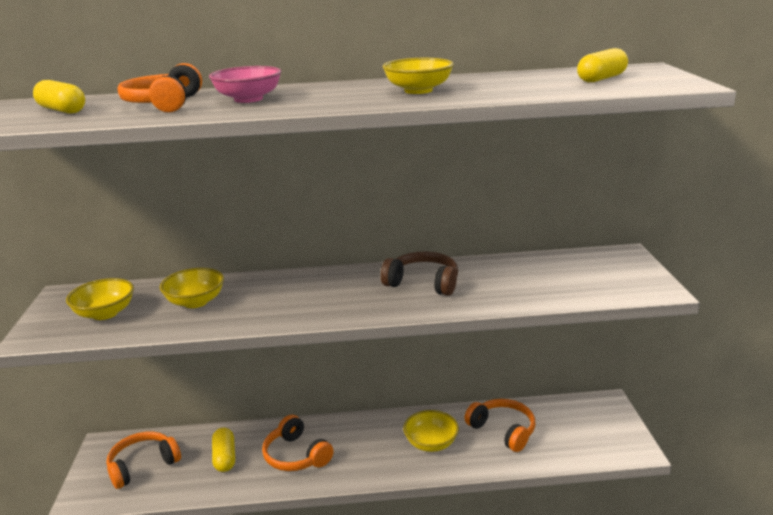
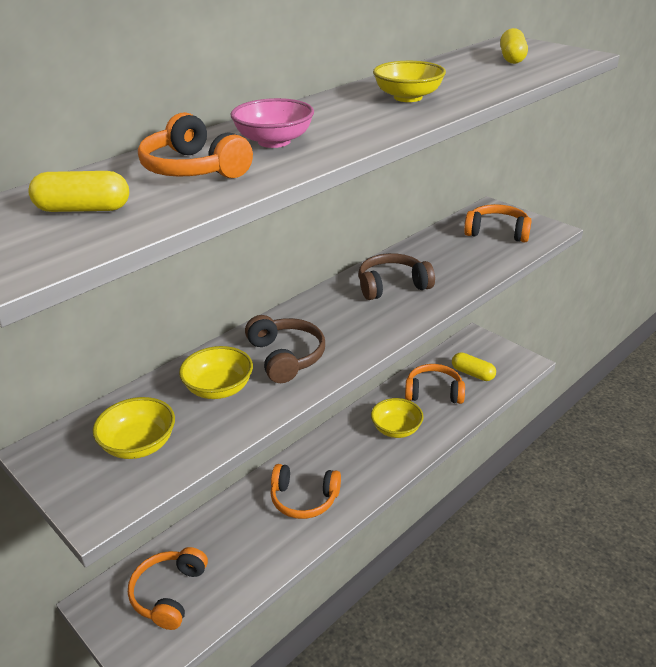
camera: 40 degrees left, 10 degrees up
(225, 457) = (242, 538): yellow capsule -> yellow capsule (472, 374)
(266, 300) = (286, 357): none -> brown headphones
(594, 275) = (497, 232): none -> orange headphones

